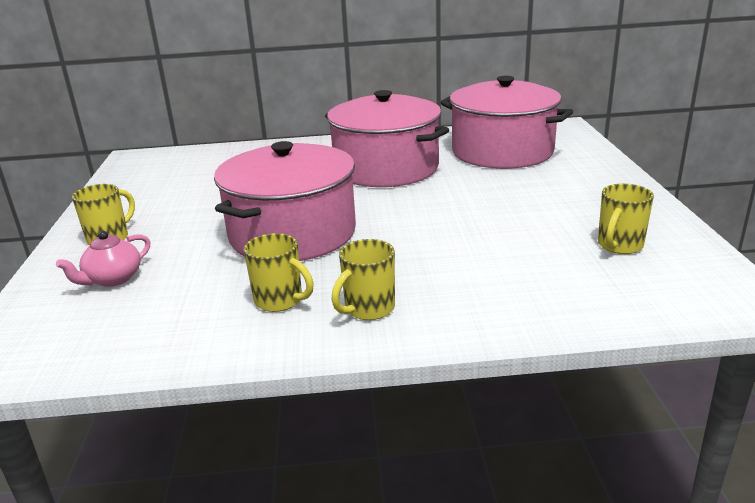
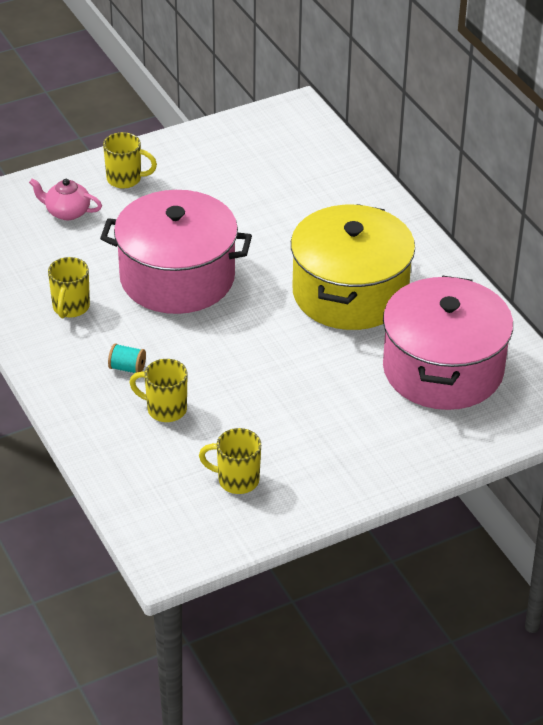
camera: 65 degrees right, 15 degrees up
(368, 309) = (76, 355): yellow mug -> yellow mug (165, 409)
(386, 168) = (350, 293): pink pot -> yellow pot
(413, 280) = (127, 368): none -> turquoise spool

